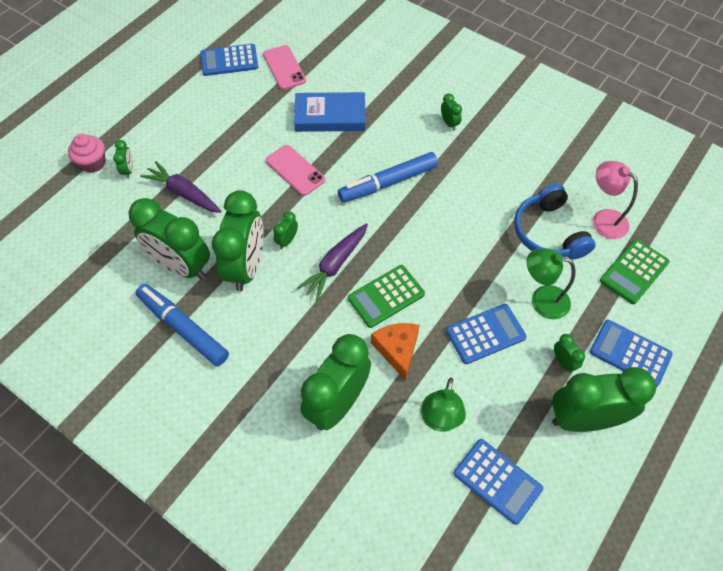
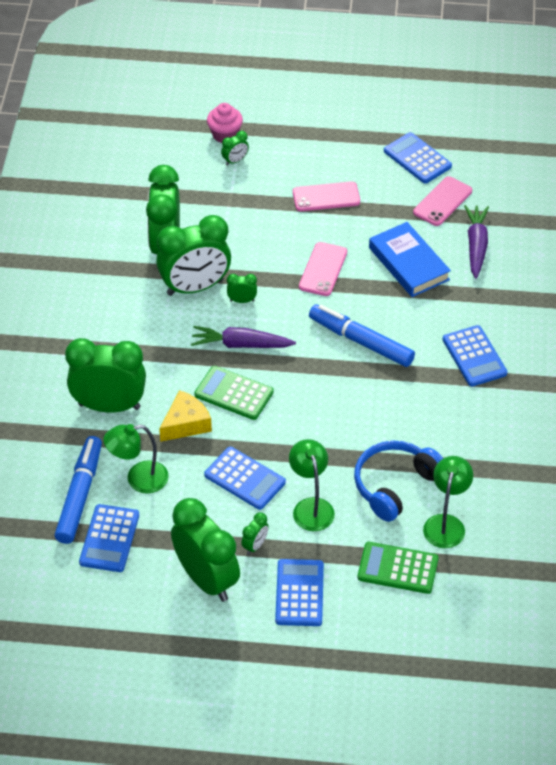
camera: 60 degrees right, 10 degrees down
(183, 328) = (110, 277): blue marker -> blue marker (80, 495)
(184, 193) = (239, 209): purple carrot -> purple carrot (476, 246)
(220, 131) = (326, 197): none -> pink phone
(397, 350) = (185, 424): orange cheese -> yellow cheese
(449, 123) = (474, 356): green clock -> blue calculator
(603, 219) = (446, 523): pink lamp -> green lamp

